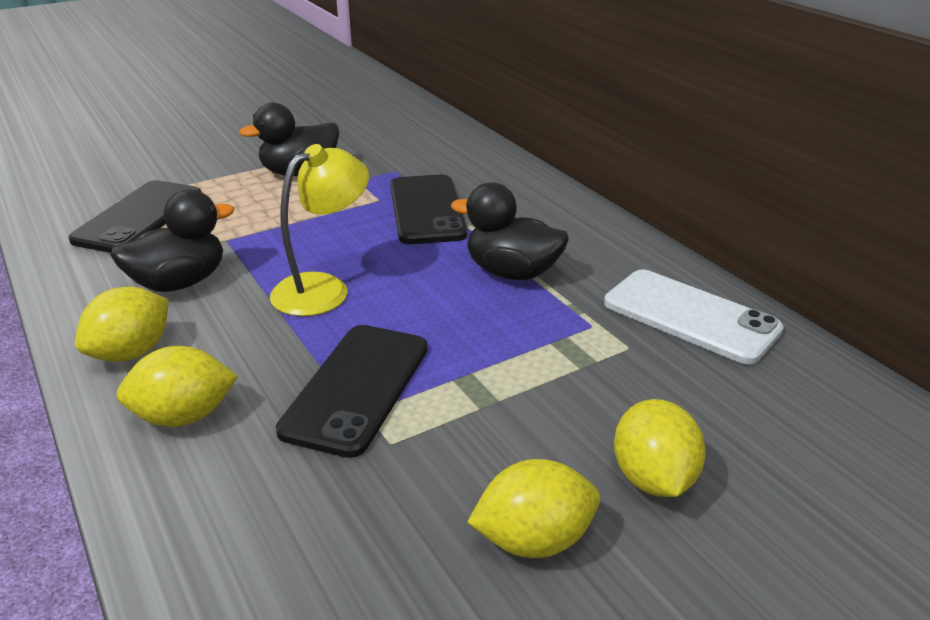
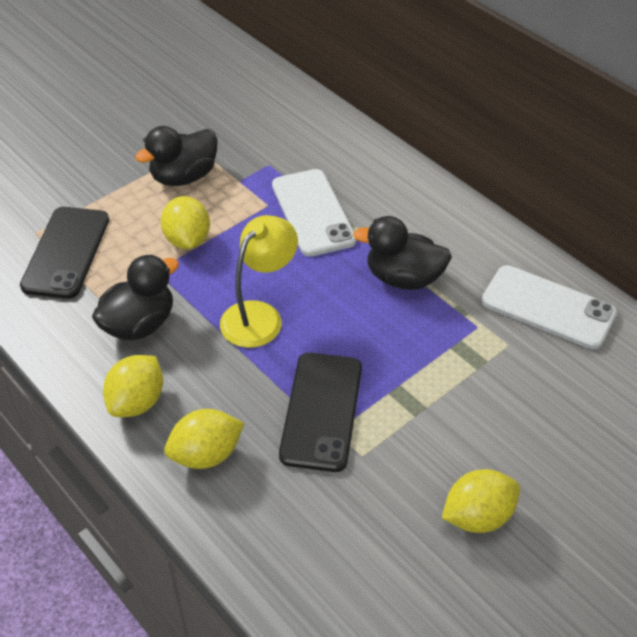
camera: 10 degrees left, 15 degrees up
(427, 210) = (313, 213): black phone -> white phone
(653, 478) = (544, 458): yellow lemon -> yellow lemon (187, 240)

